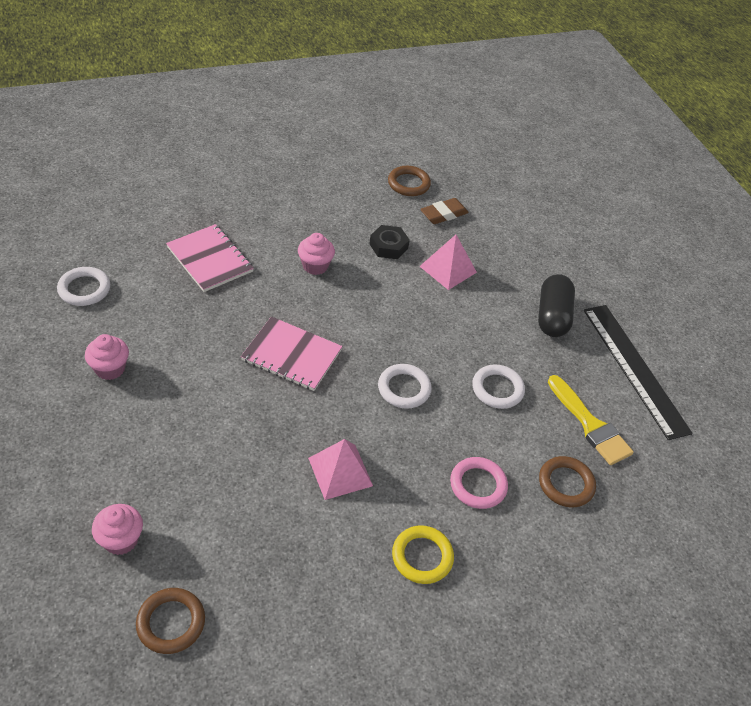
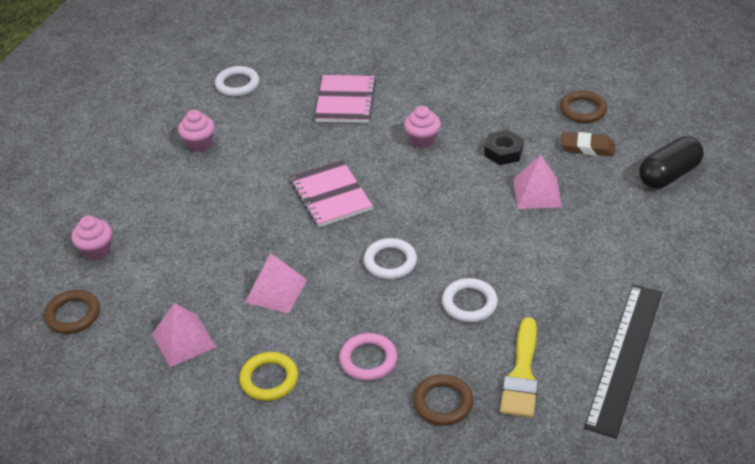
camera: 50 degrees right, 5 degrees down
(310, 572) = (183, 340): none -> pink pyramid
(552, 316) = (593, 275): black capsule -> black capsule (669, 175)

